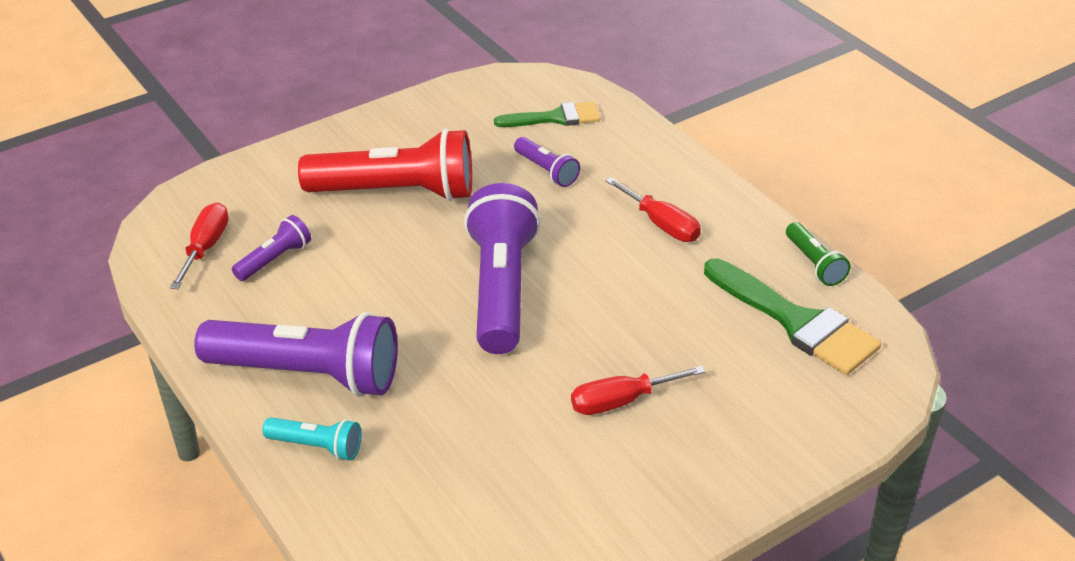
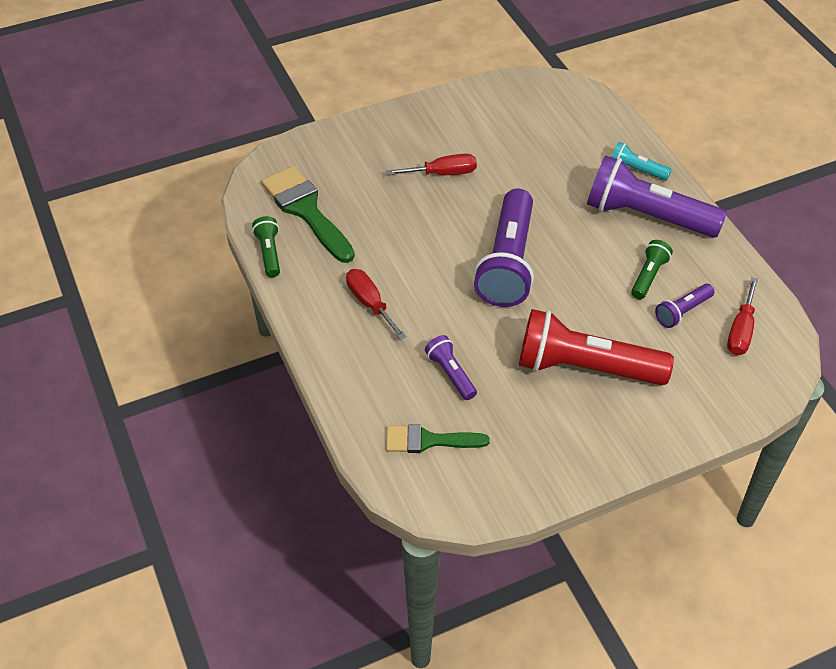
camera: 170 degrees left, 10 degrees up
(313, 295) = (648, 276): none -> green flashlight

